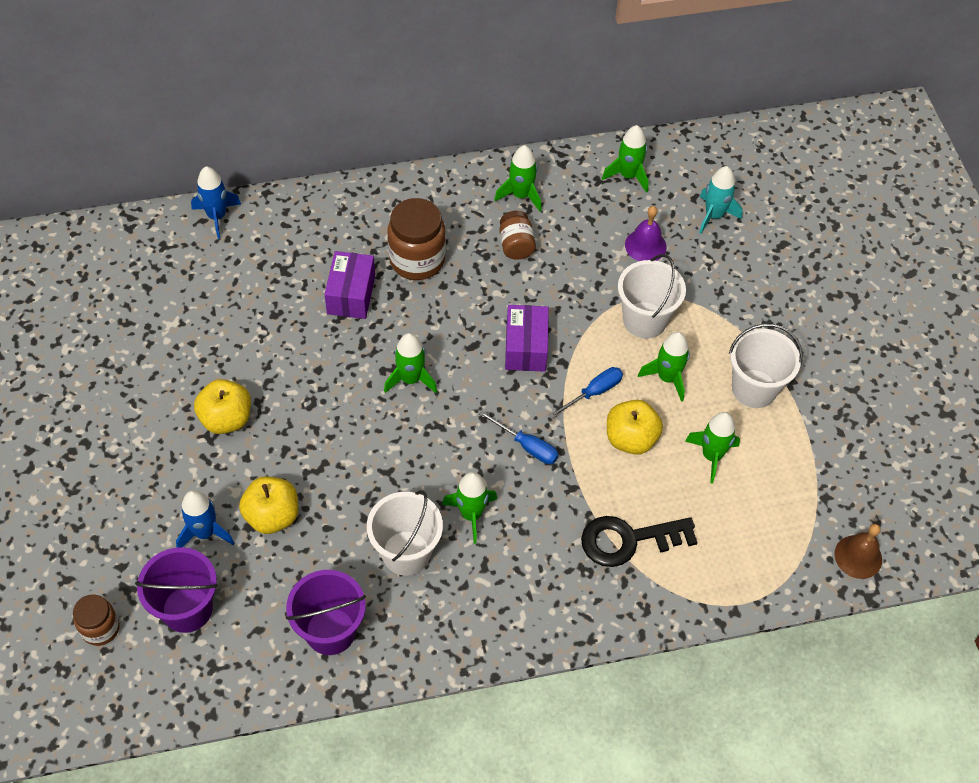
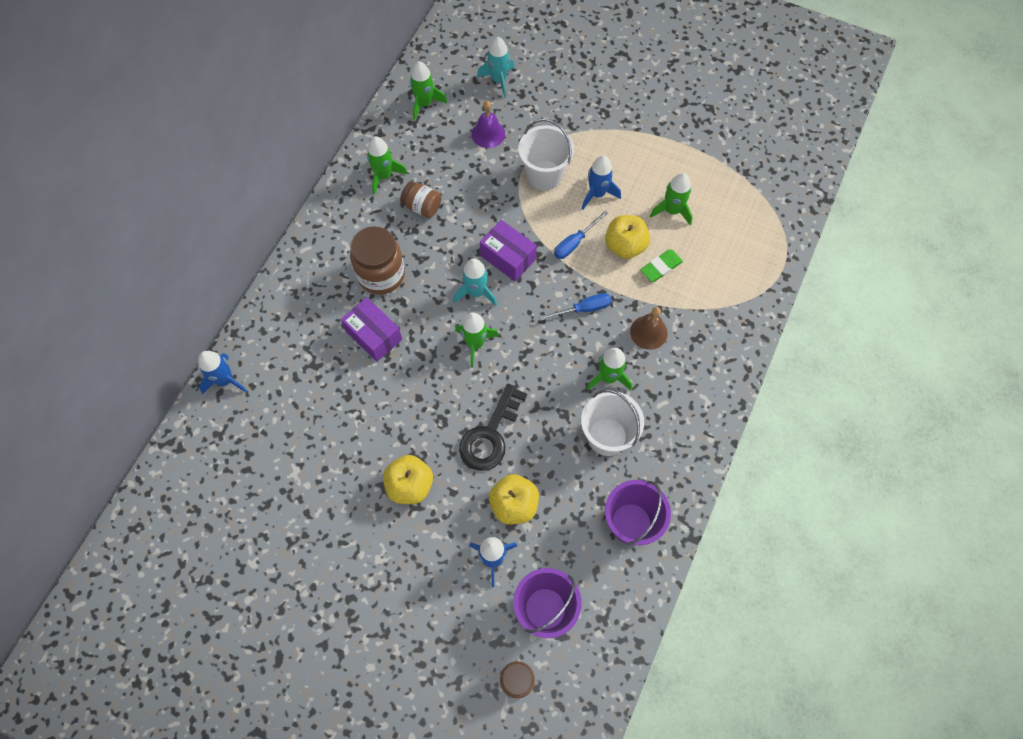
camera: 50 degrees left, 10 degrees up
(465, 345) = (476, 292): none -> turquoise rocket
(593, 393) = (574, 243): blue screwdriver -> blue screwdriver turned 135 degrees counterclockwise
(628, 540) = (695, 299): black key -> black key (490, 435)
(636, 486) = (661, 267): none -> green eraser
(667, 378) = (597, 194): green rocket -> blue rocket
(754, 388) = (643, 153): white bucket -> none
(858, 556) = (796, 185): brown bell -> brown bell (648, 332)

